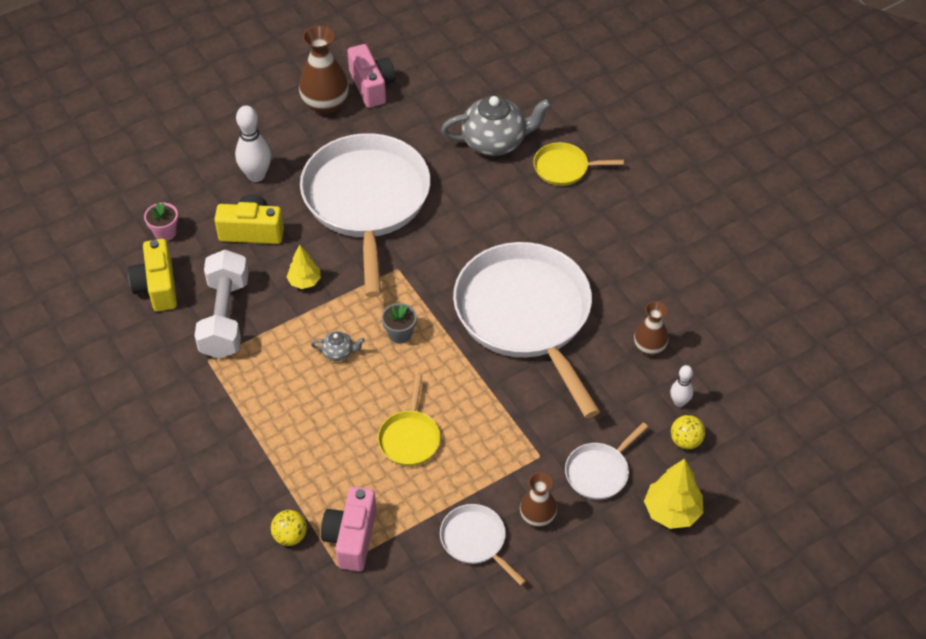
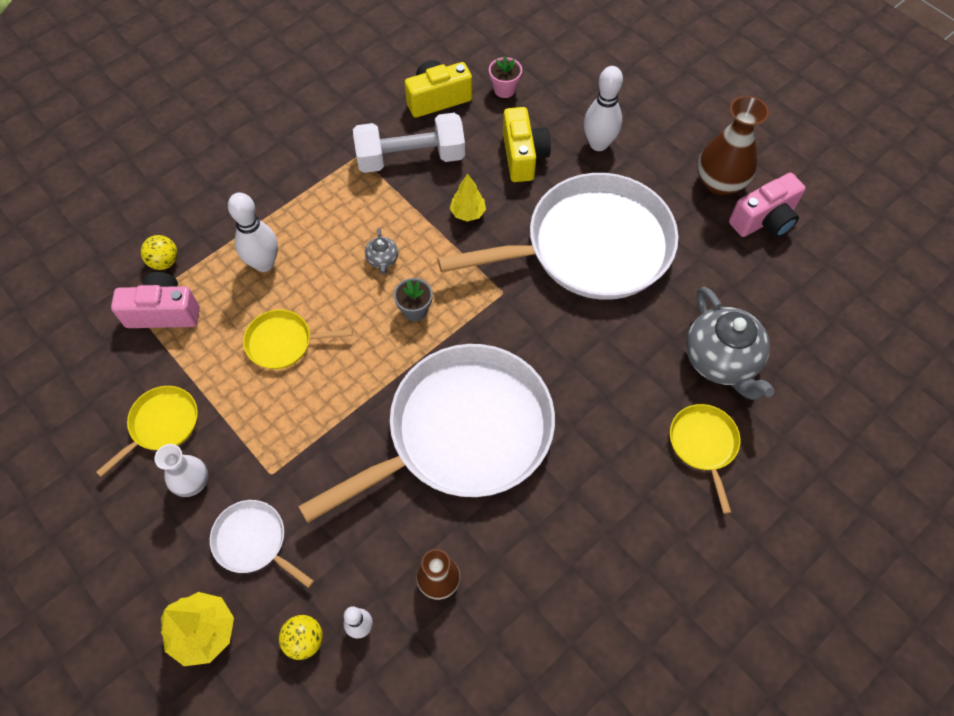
camera: 80 degrees right, 10 degrees up
(316, 448) = (264, 263): none -> white bowling pin
(475, 540) = (162, 424): white pan -> yellow pan
(537, 517) = (192, 482): brown vase -> white vase

